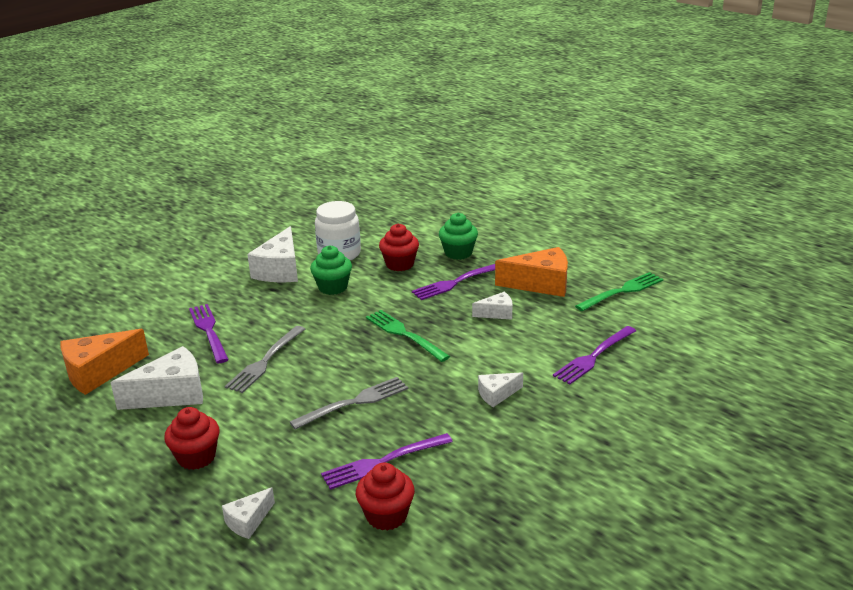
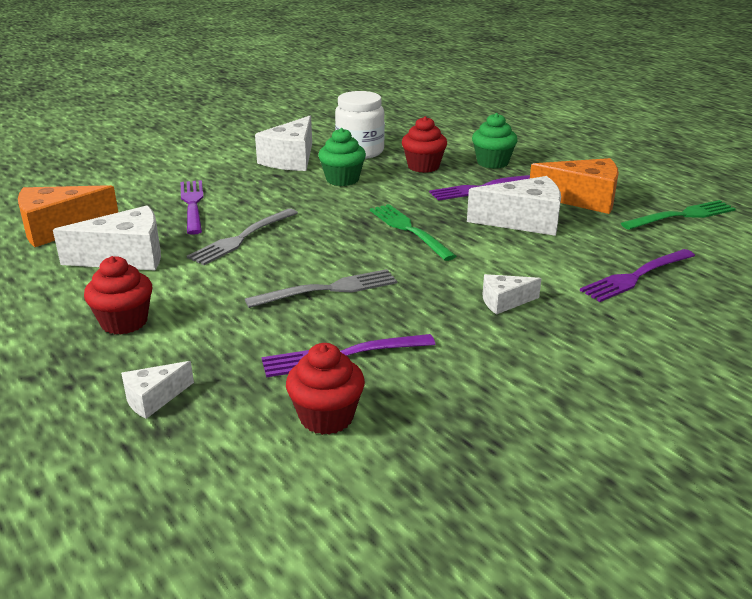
camera: 10 degrees right, 0 degrees up
(497, 313) = (524, 221): white cheese -> white cheese, size x1.87

